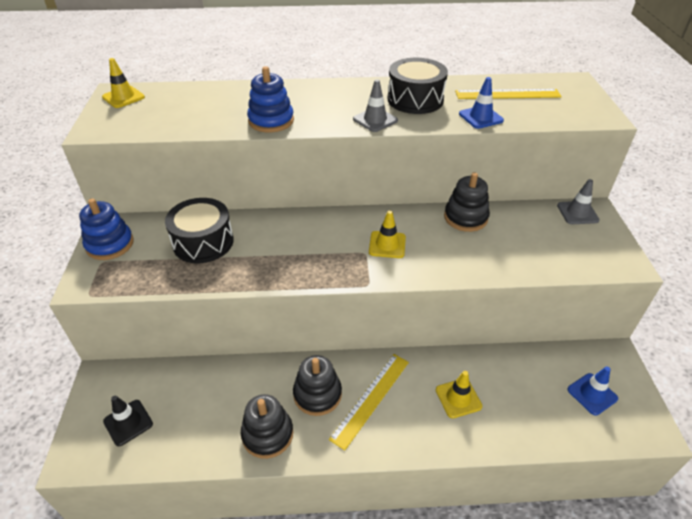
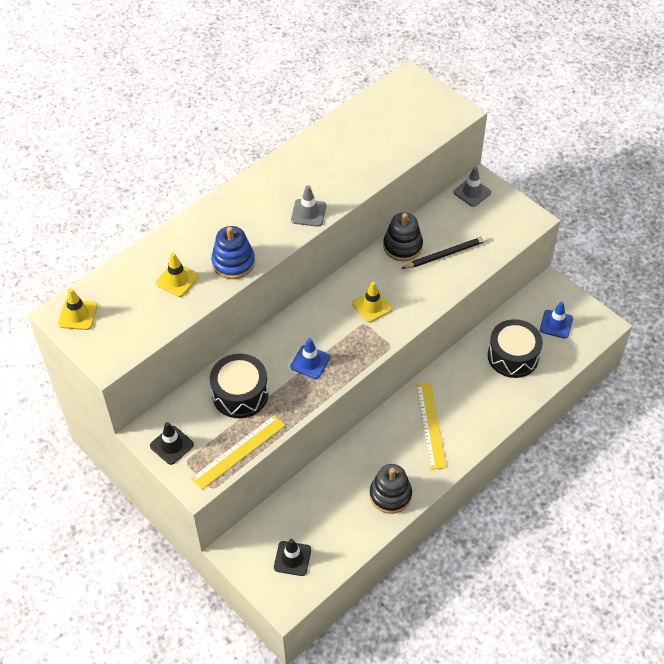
camera: 40 degrees left, 10 degrees up
(110, 244) = (171, 445): blue stacking toy -> black traffic cone
(317, 394) = (394, 448): black stacking toy -> none
(415, 99) = (315, 172): black drum -> black drum (513, 356)
(458, 398) = (482, 385): yellow traffic cone -> yellow traffic cone (177, 280)
(480, 117) = (379, 163): blue traffic cone -> blue traffic cone (310, 362)
(502, 244) = (446, 254): none -> black pencil
(507, 94) = (375, 124): yellow ruler -> yellow ruler (238, 451)

